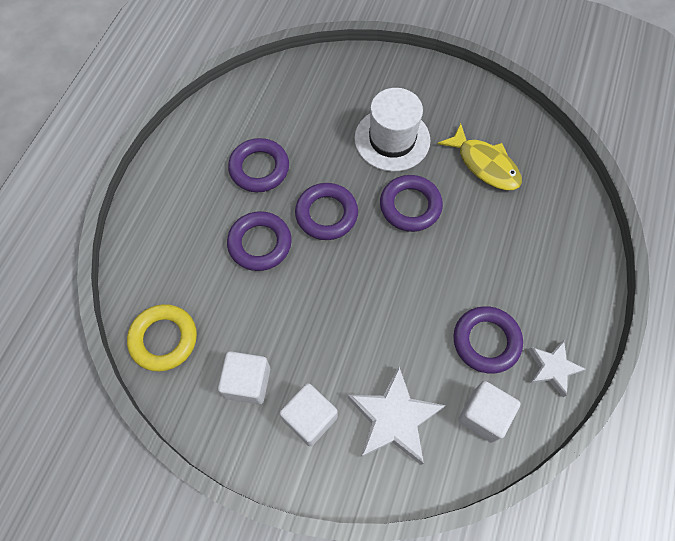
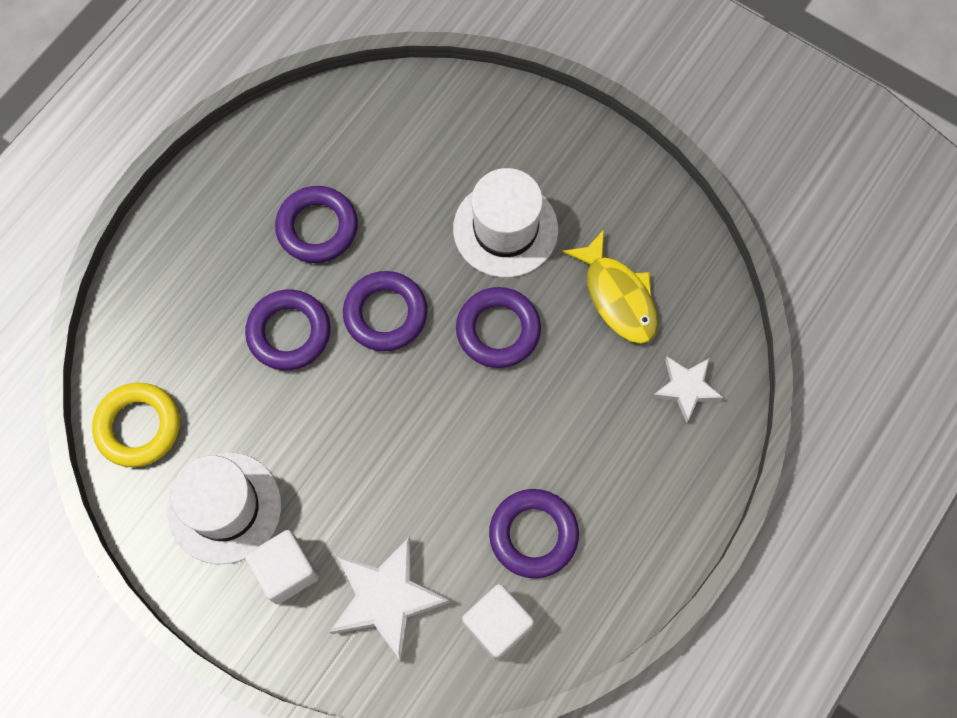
camera: 15 degrees right, 5 degrees up
(247, 382) = (224, 507): white cube -> white hat
(552, 368) = (604, 591): white star -> white star (686, 388)

